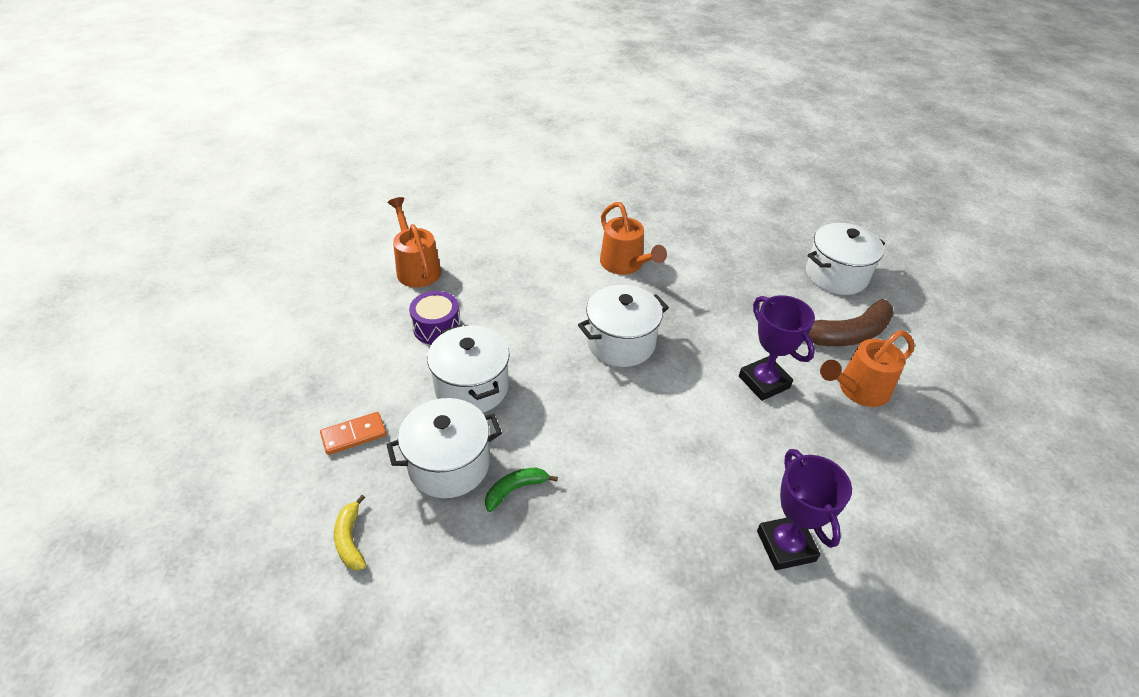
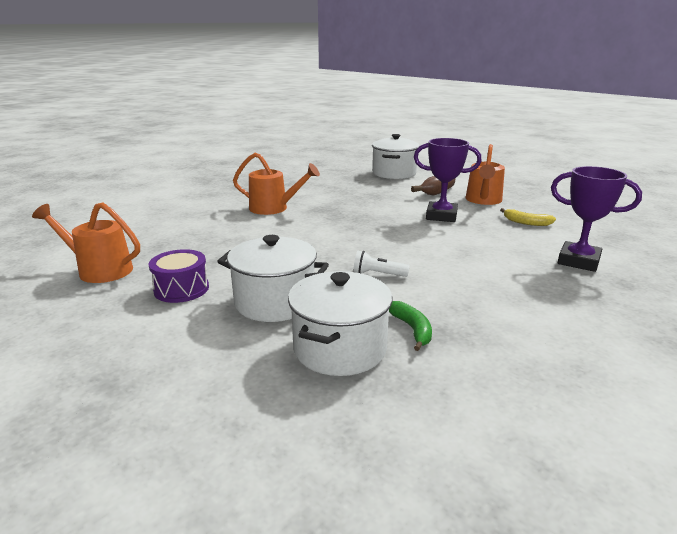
camera: 45 degrees left, 20 degrees down
(350, 539) = (348, 451): yellow banana -> yellow banana (526, 222)
(354, 435) = (217, 386): orange domino -> none
(515, 489) = (412, 329): green banana -> green banana turned 150 degrees clockwise
(581, 415) = (378, 274): none -> white flashlight
(620, 343) = (337, 236): white pot -> none

